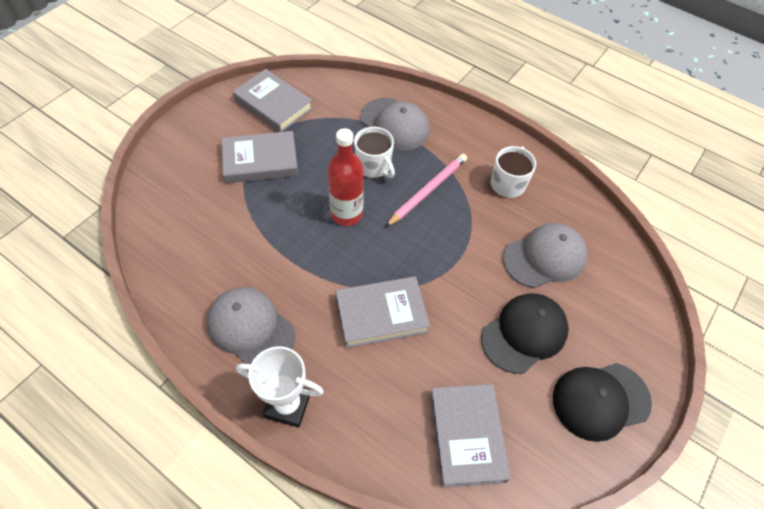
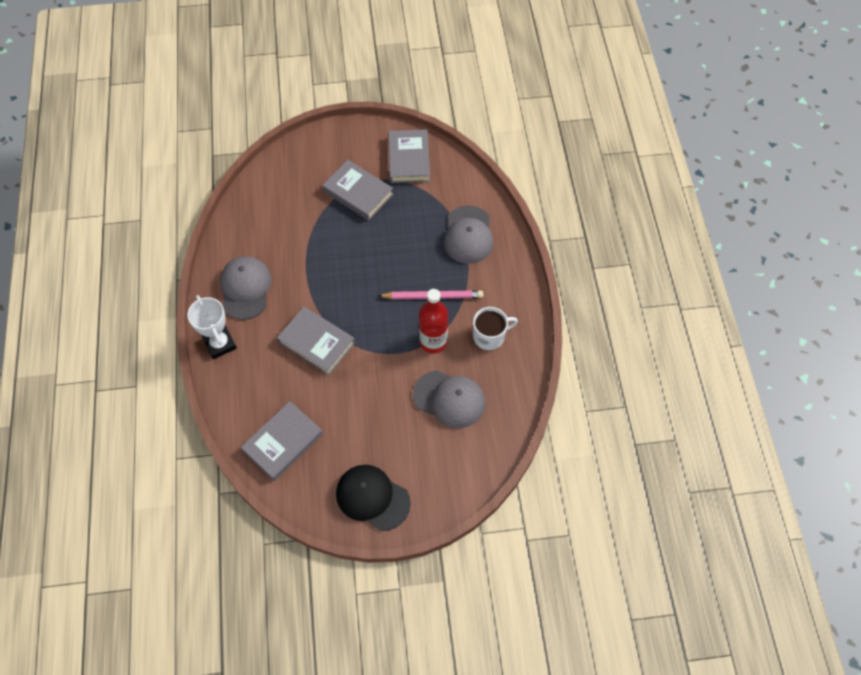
camera: 50 degrees right, 5 degrees up
(346, 214) = (367, 269): red bottle -> red bottle (433, 342)
(374, 166) = (420, 252): white mug -> none
(524, 333) = (379, 426): black cap -> none

